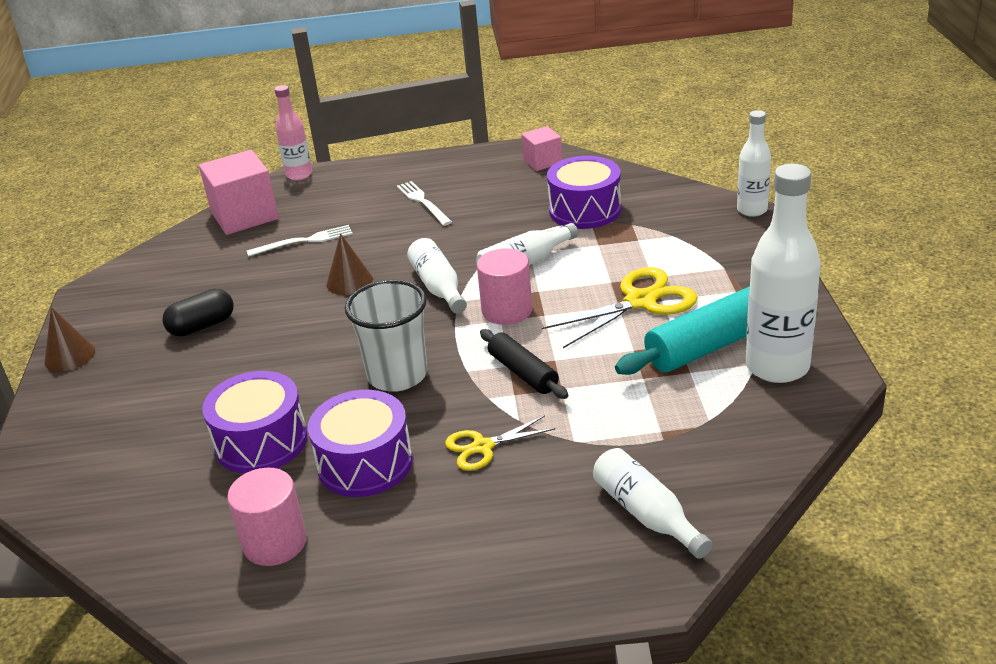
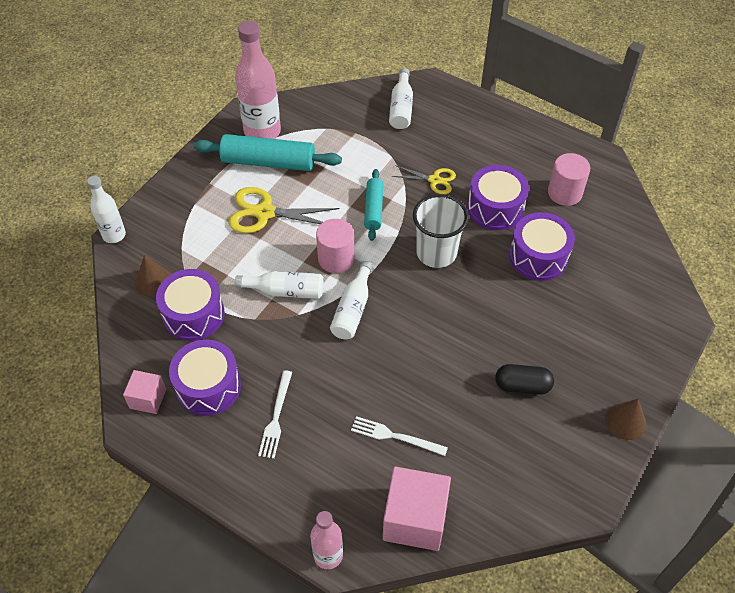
camera: 145 degrees left, 20 degrees up
(349, 281) = (400, 359): brown cone -> brown cone (153, 281)
(504, 187) = (208, 386): none -> purple drum
(523, 372) = (373, 209): black rolling pin -> turquoise rolling pin
(777, 367) = (262, 132): white bottle -> pink bottle

